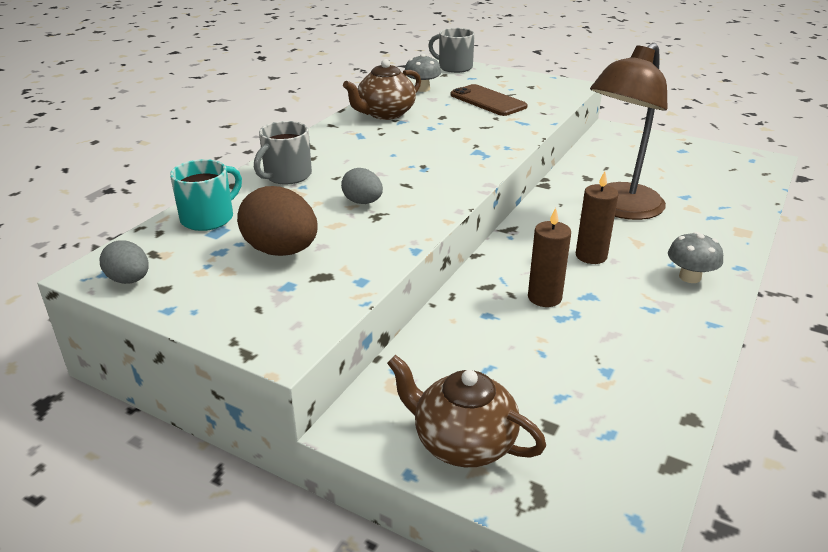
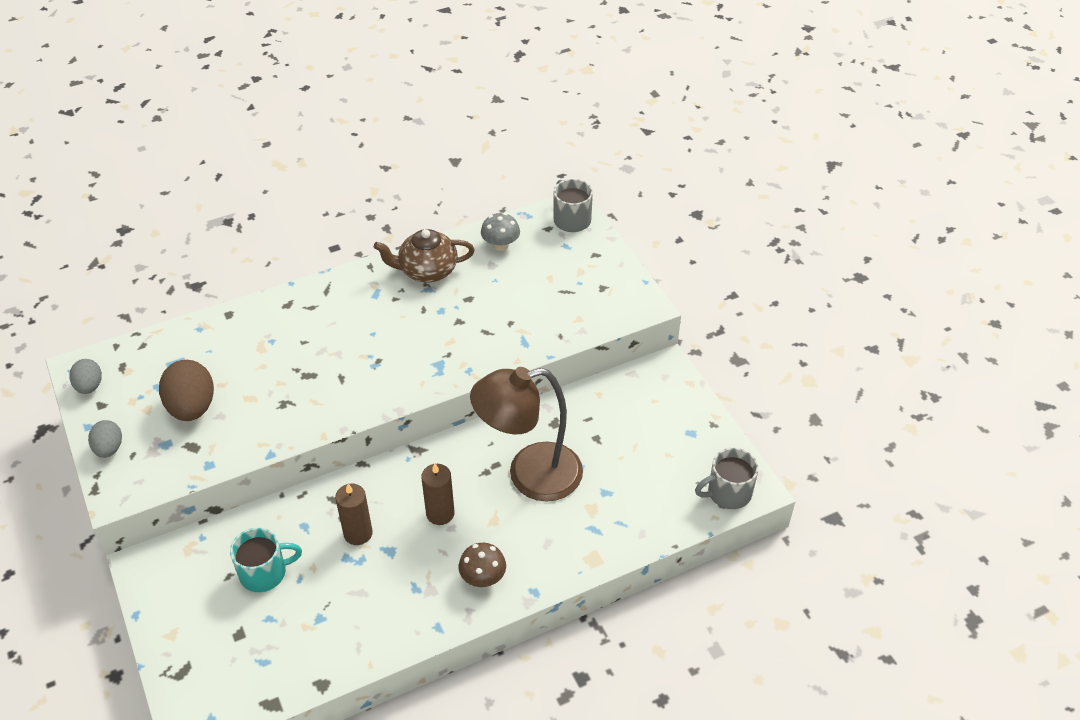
camera: 35 degrees right, 15 degrees up
(209, 218) = (182, 346): turquoise mug -> turquoise mug (265, 572)
(286, 176) = (273, 321): grey mug -> grey mug (728, 493)
(363, 202) = (291, 383): grey egg -> grey egg (109, 448)
(462, 442) = (182, 613): brown teapot -> none
(488, 101) = (534, 293): brown phone -> none
(690, 277) = (483, 577): grey mushroom -> brown mushroom

